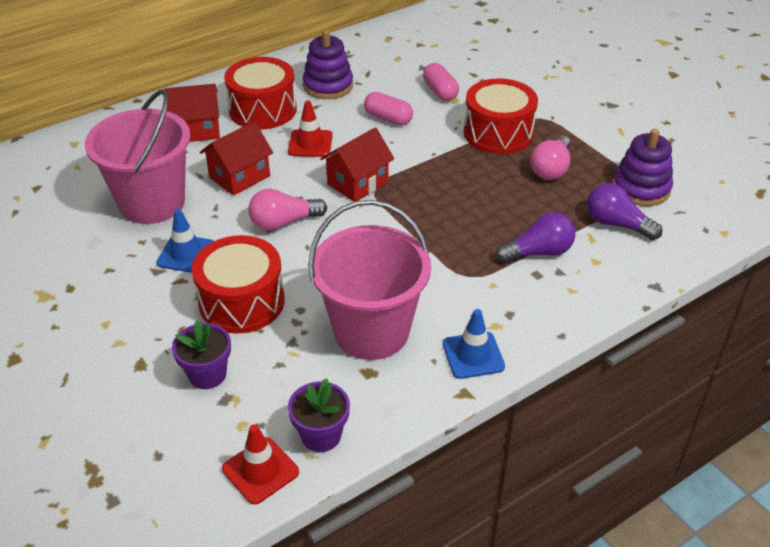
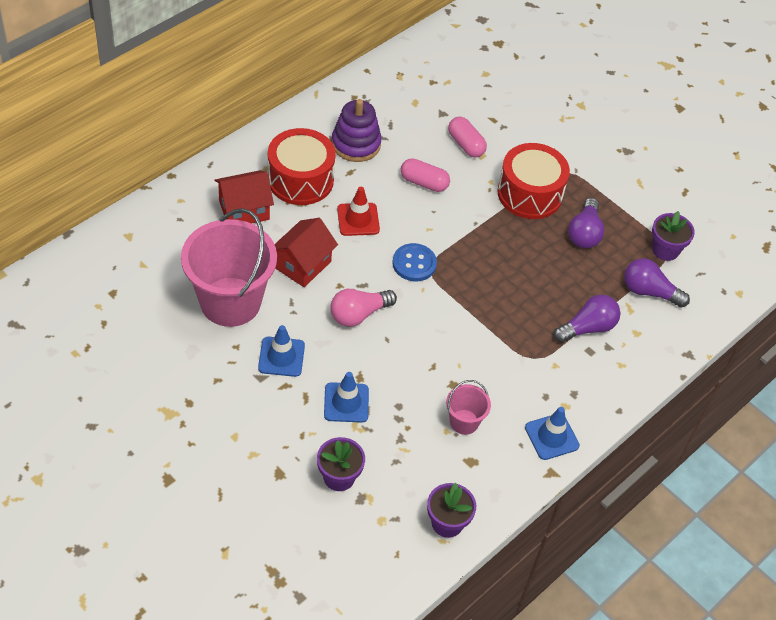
camera: 15 degrees left, 10 degrees up
(242, 302) = (346, 402): red drum -> blue traffic cone
(260, 470) = (408, 558): red traffic cone -> none
(357, 183) = (414, 263): red house -> blue button
(371, 331) = (464, 422): pink bucket -> pink bucket, size x0.46
(551, 169) = (584, 233): pink light bulb -> purple light bulb
(641, 188) = (665, 250): purple stacking toy -> purple flower pot

